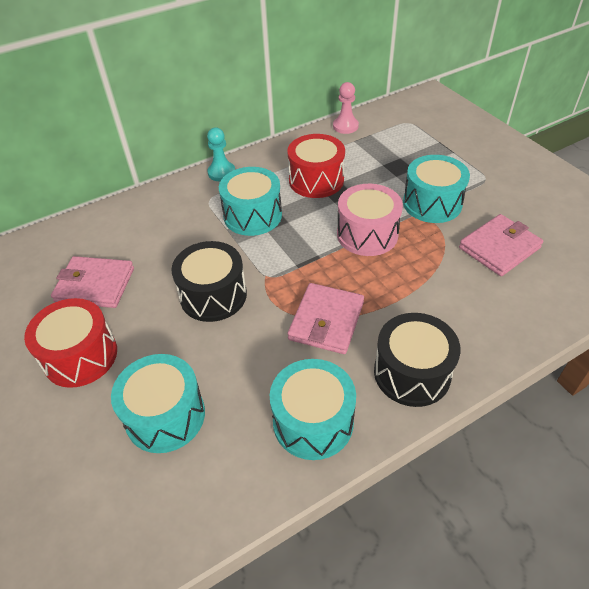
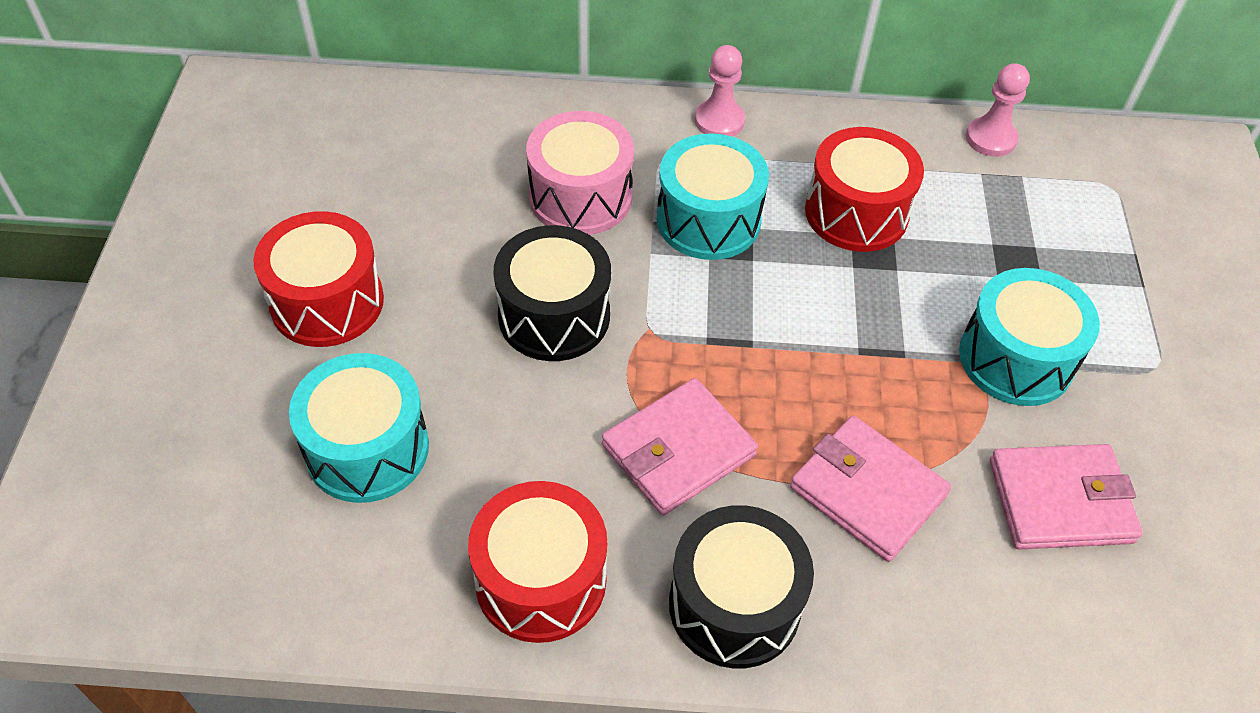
camera: 30 degrees right, 5 degrees up
(95, 285) = (415, 209): pink wallet -> pink wallet (867, 491)
(221, 172) = (719, 121): turquoise pawn -> pink pawn
(313, 421) = (541, 580): turquoise drum -> red drum
(367, 234) = (858, 350): pink drum -> pink drum (580, 197)

